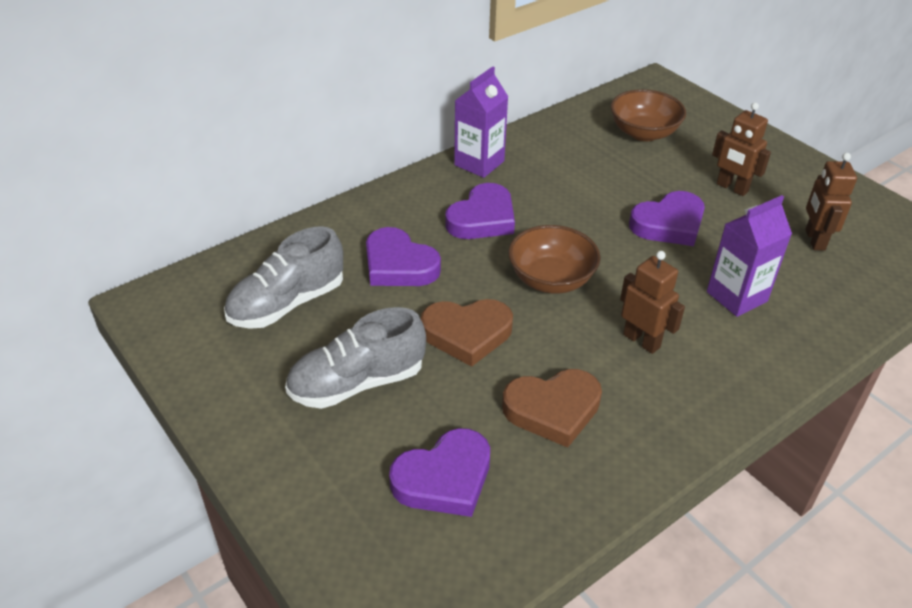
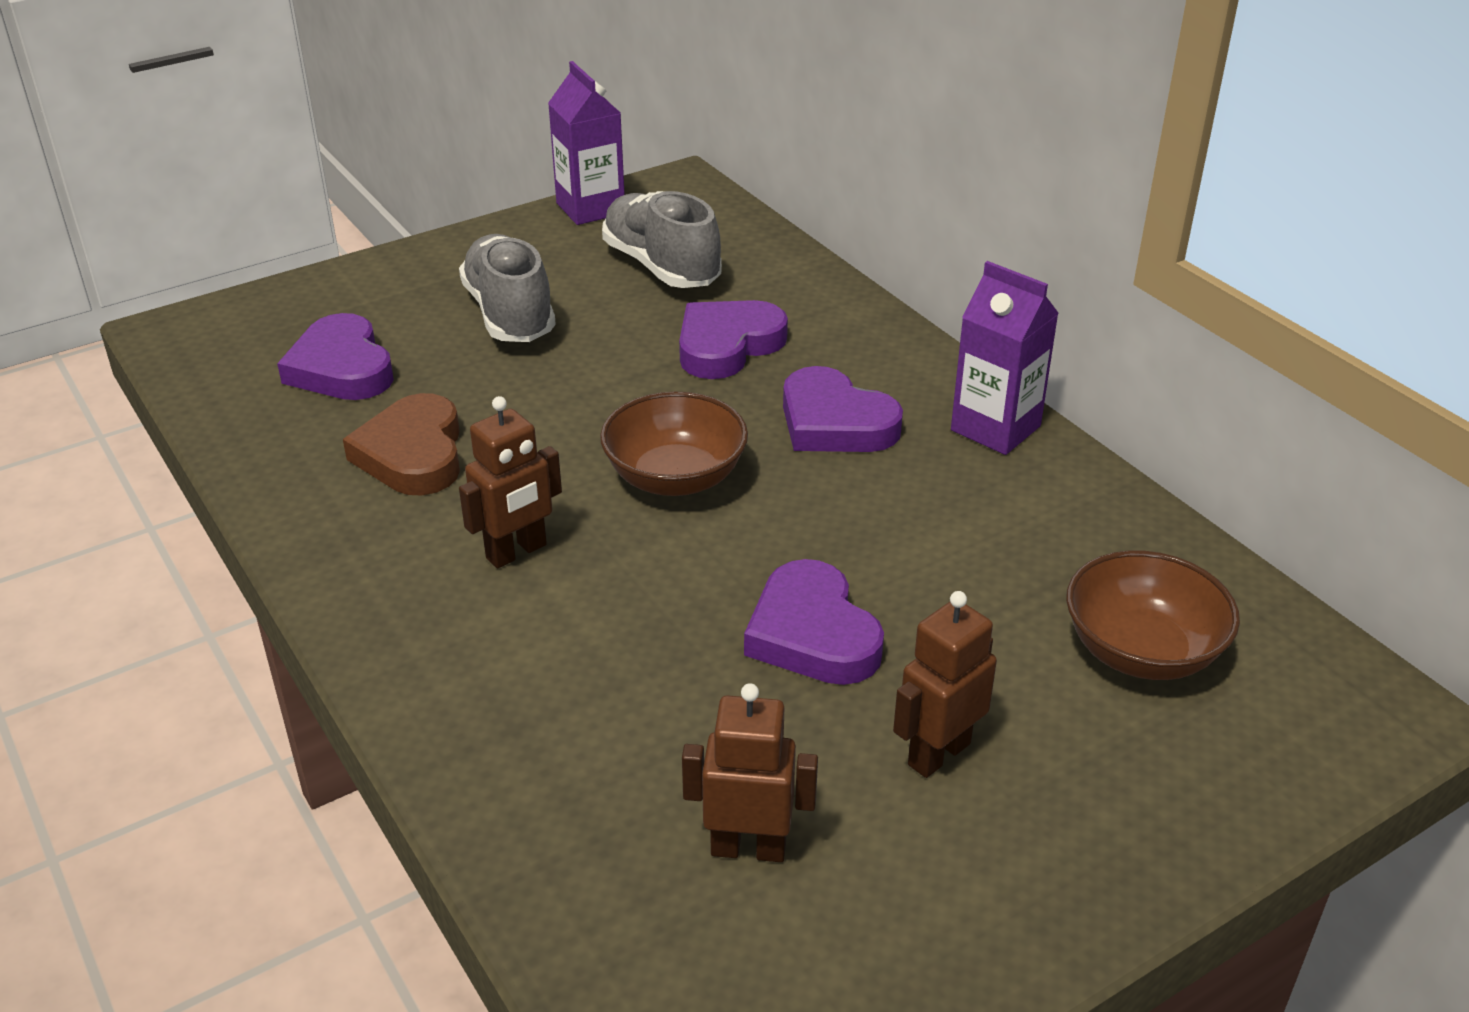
camera: 95 degrees right, 5 degrees down
(467, 334) = (573, 395): brown heart -> none
(736, 296) = (595, 683): purple carton -> purple carton (590, 208)

